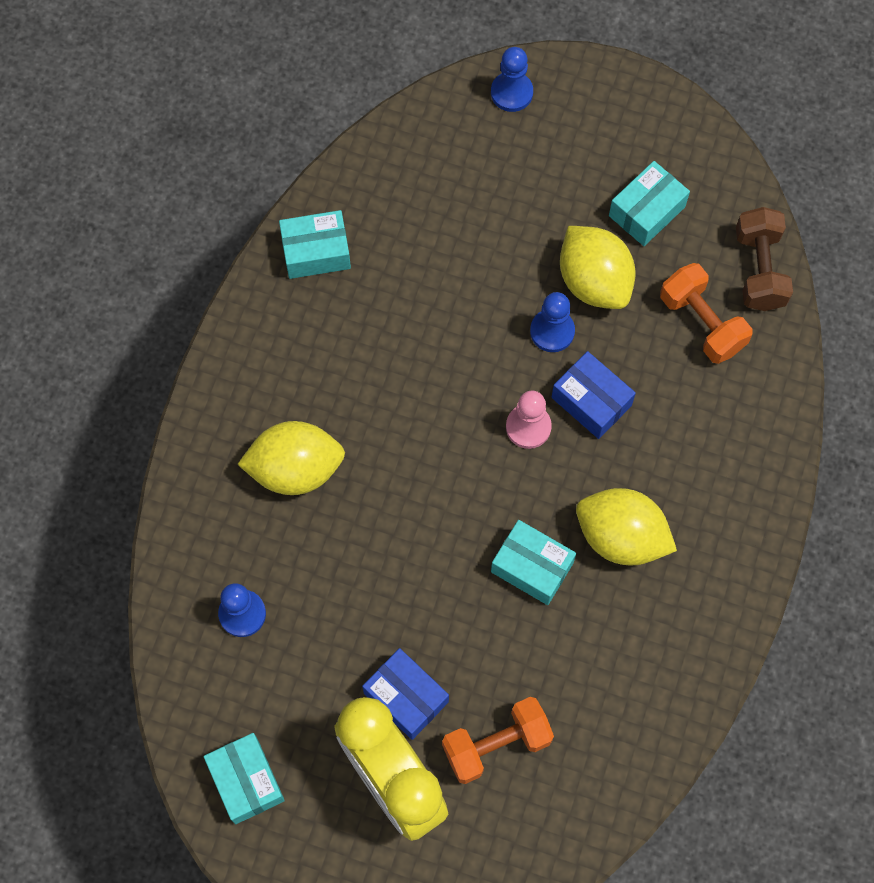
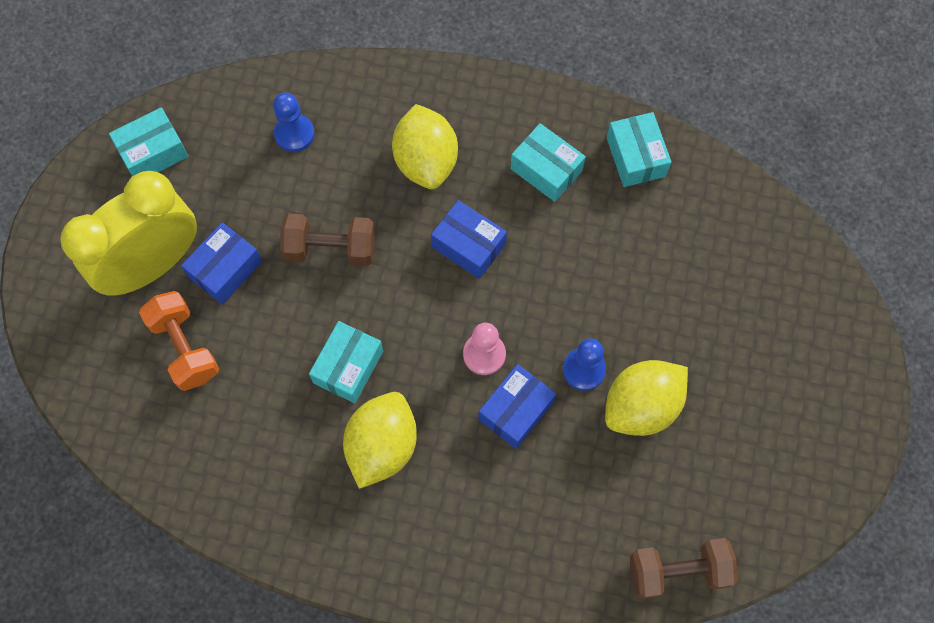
camera: 85 degrees right, 0 degrees up
(392, 579) = (331, 249): none -> brown dumbbell
(403, 432) = (468, 245): none -> blue box
(511, 93) = (834, 315): blue pawn -> none
(646, 211) = (726, 453): turquoise box -> turquoise box (546, 170)
(702, 323) = (611, 514): orange dumbbell -> none

